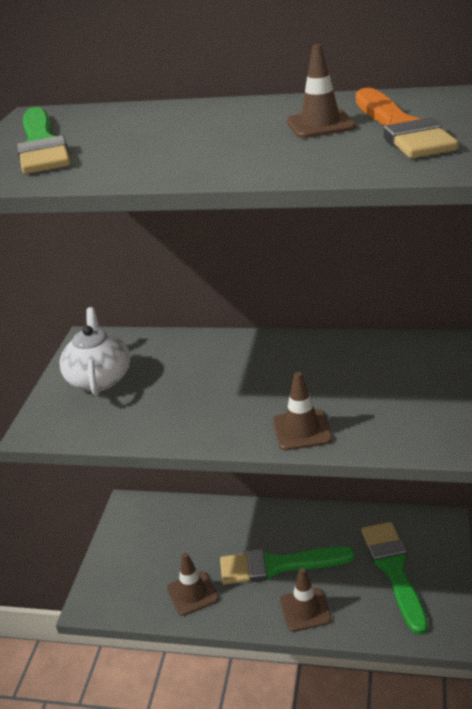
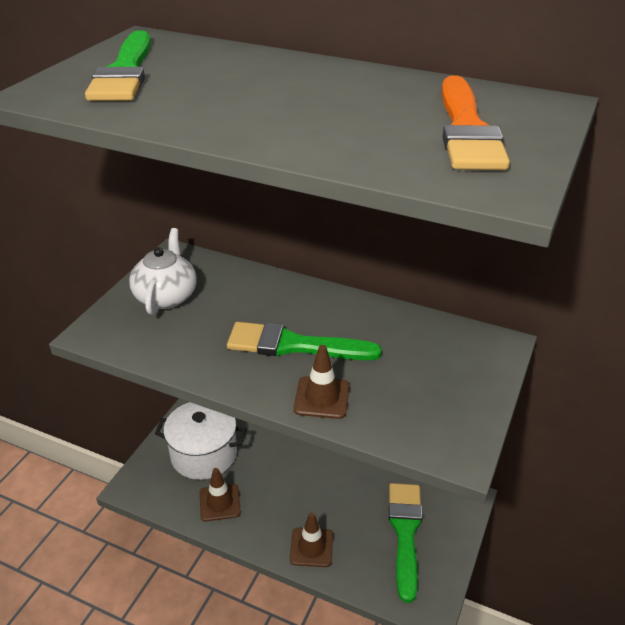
camera: 10 degrees right, 5 degrees up
(156, 552) = (204, 454): none -> white pot
(278, 565) = (303, 498): green brush -> green brush (294, 345)
(320, 124) = (391, 107): brown traffic cone -> none

